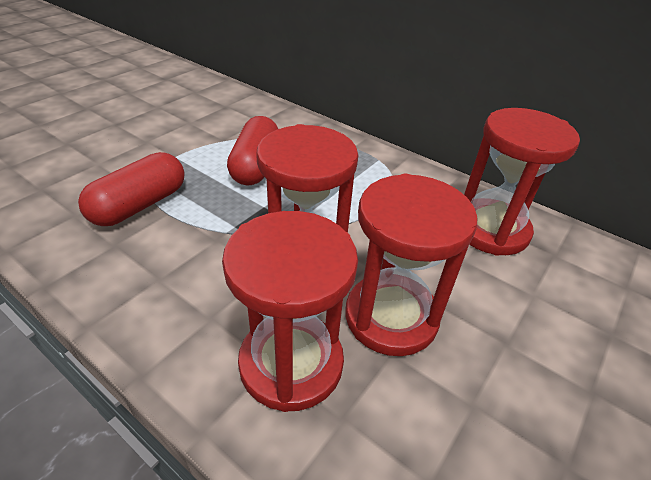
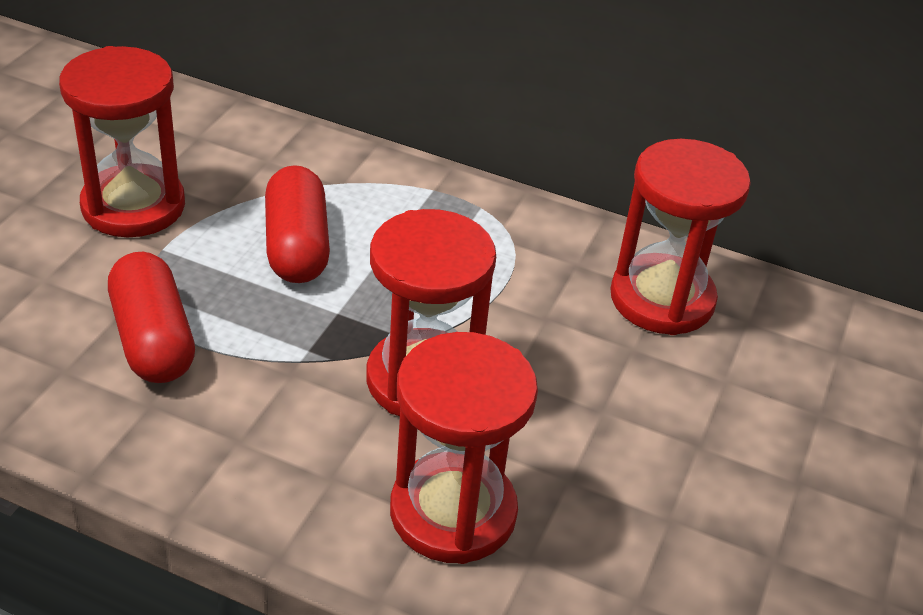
camera: 15 degrees left, 0 degrees up
(140, 205) = (153, 339): red capsule -> red capsule turned 45 degrees counterclockwise
(391, 317) = (556, 438): red hourglass -> red hourglass (133, 206)

